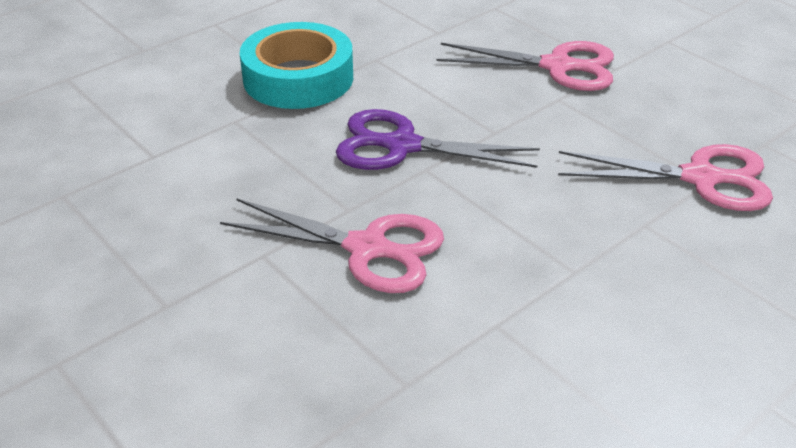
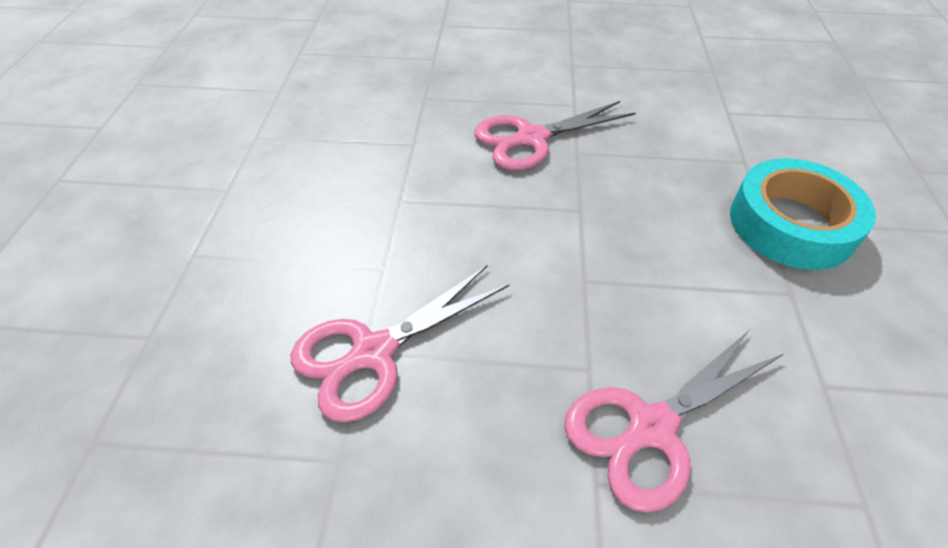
camera: 135 degrees right, 10 degrees up
(401, 146) = (623, 216): purple scissors -> none

